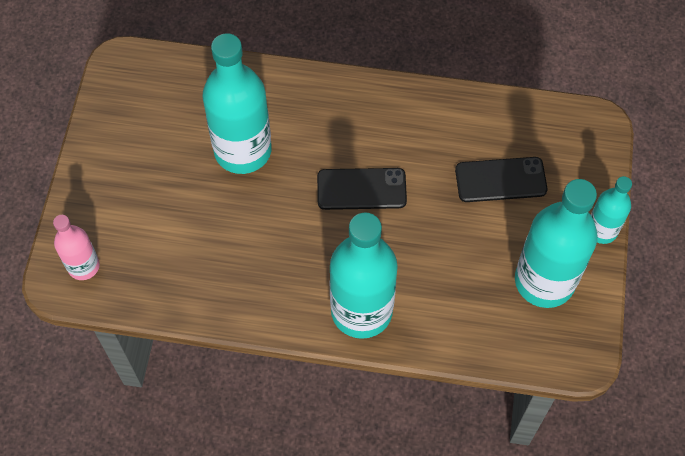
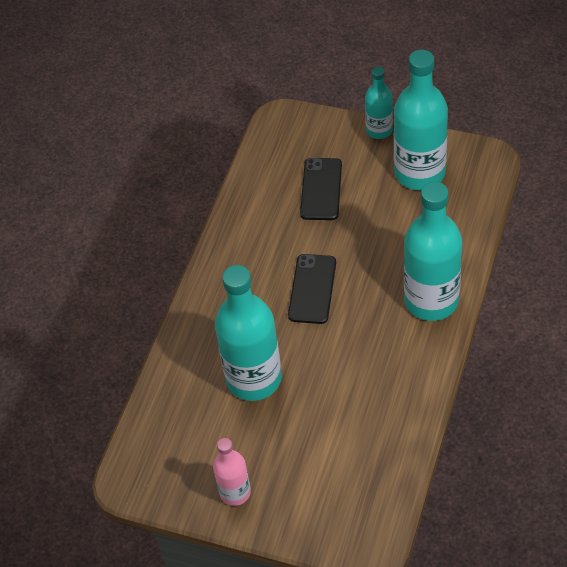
camera: 75 degrees left, 10 degrees down
(83, 266) = (356, 522): pink bottle -> pink bottle (235, 492)

